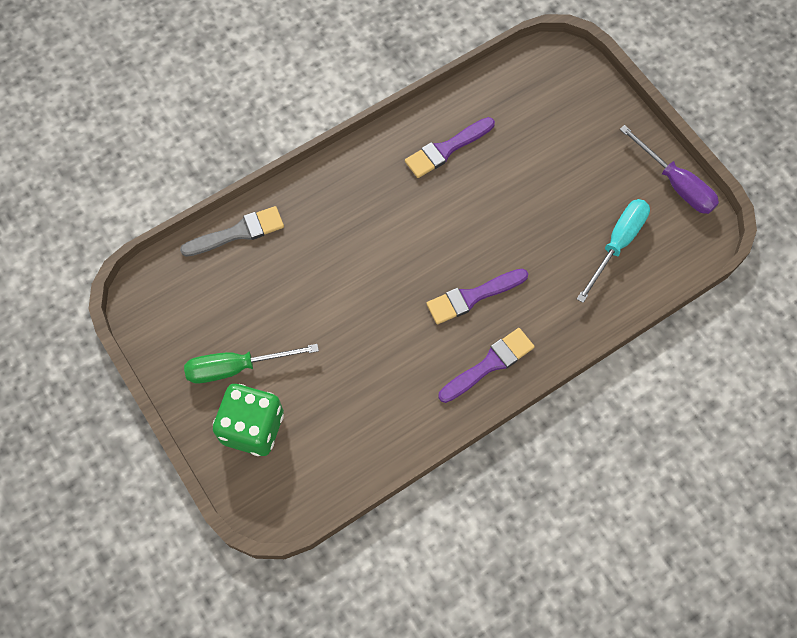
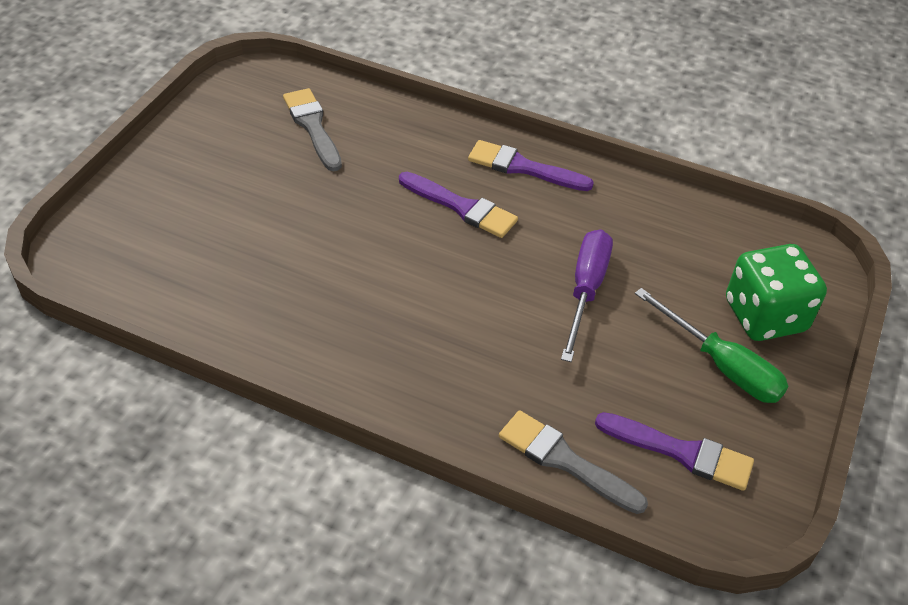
camera: 125 degrees left, 20 degrees down
(446, 149) = (286, 305): purple brush -> purple brush (681, 452)
(617, 244) = (313, 127): turquoise screwdriver -> grey brush
(675, 183) = (206, 109): purple screwdriver -> purple screwdriver (585, 290)

